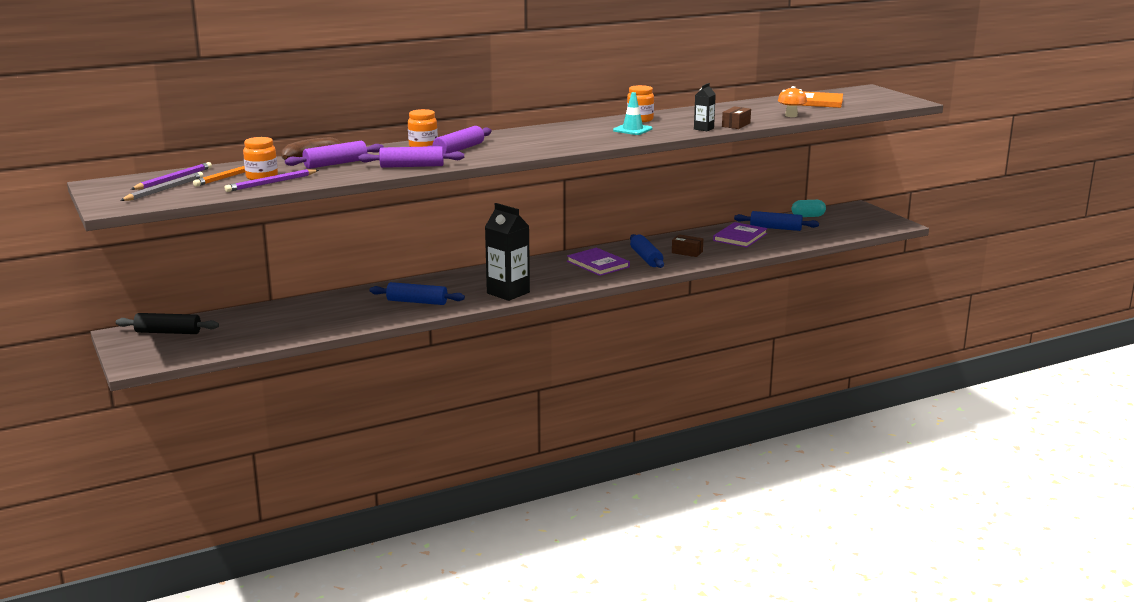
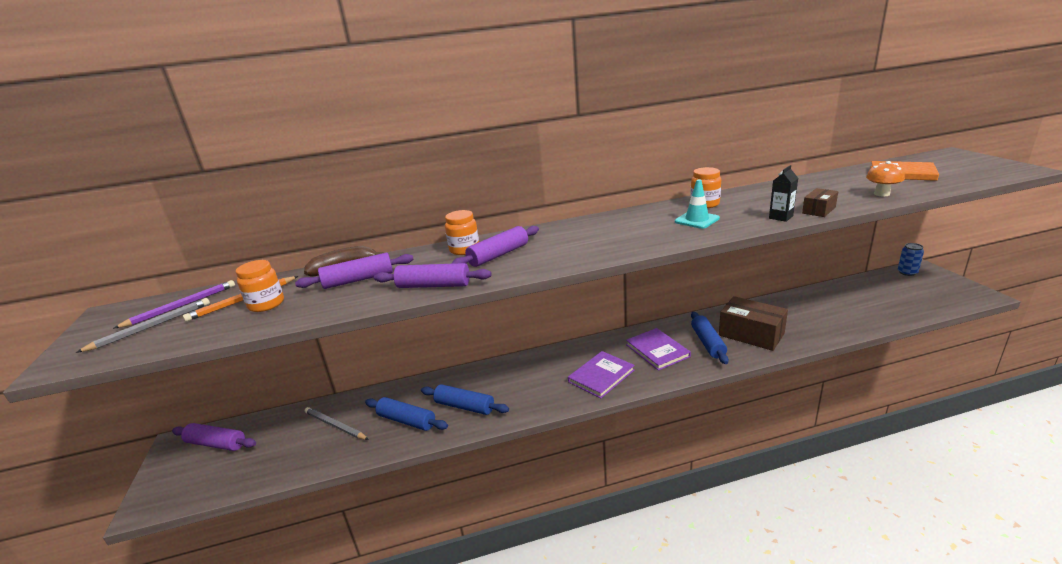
camera: 15 degrees right, 5 degrees up
(168, 332) = (216, 444): black rolling pin -> purple rolling pin
(271, 183) = (265, 316): purple pencil -> none
(289, 317) = (335, 426): none -> grey pencil
(508, 293) = (559, 396): black carton -> none
(687, 252) = (751, 334): brown box -> brown box, size x1.96
(740, 237) = (805, 312): purple book -> purple book (601, 376)
(775, 228) = (841, 299): blue rolling pin -> blue rolling pin (407, 421)
(808, 216) = (872, 282): turquoise capsule -> none
(842, 209) = (907, 272): none -> blue can

